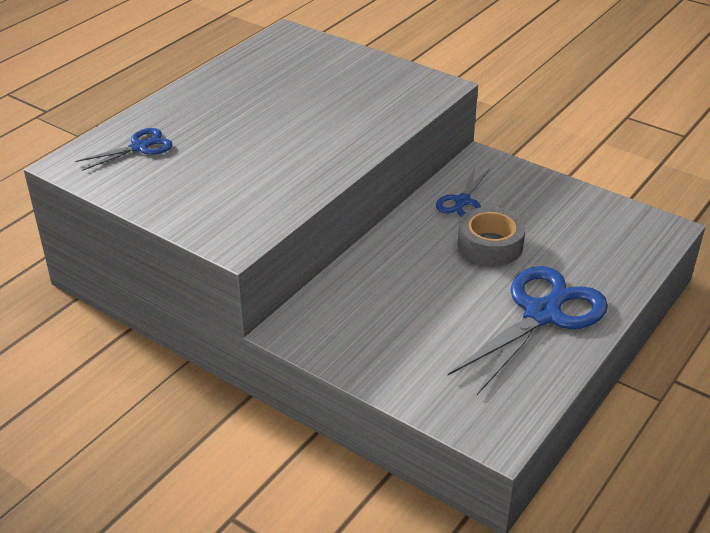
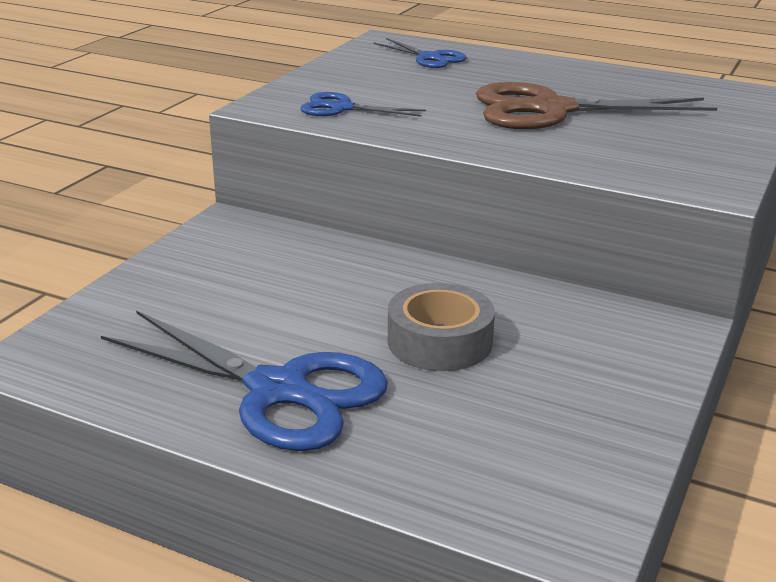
camera: 80 degrees right, 10 degrees down
(291, 113) = (551, 110): none -> brown scissors
(462, 201) = (544, 315): blue scissors -> blue scissors (342, 108)

